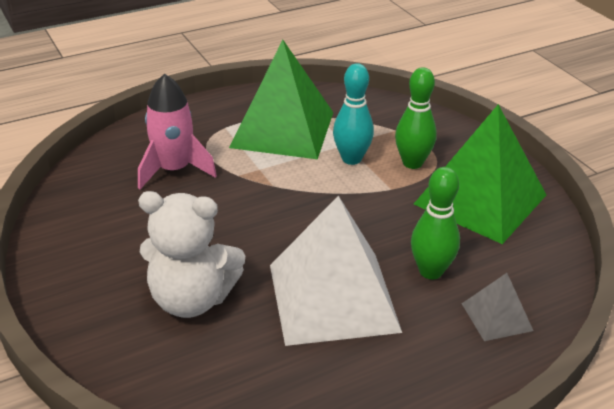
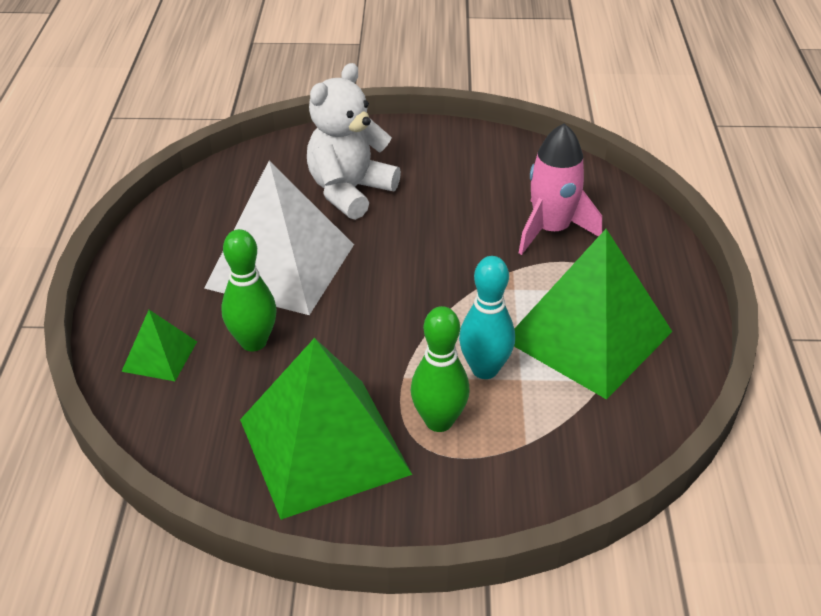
camera: 120 degrees right, 5 degrees up
(497, 317) = (159, 356): grey pyramid -> green pyramid

